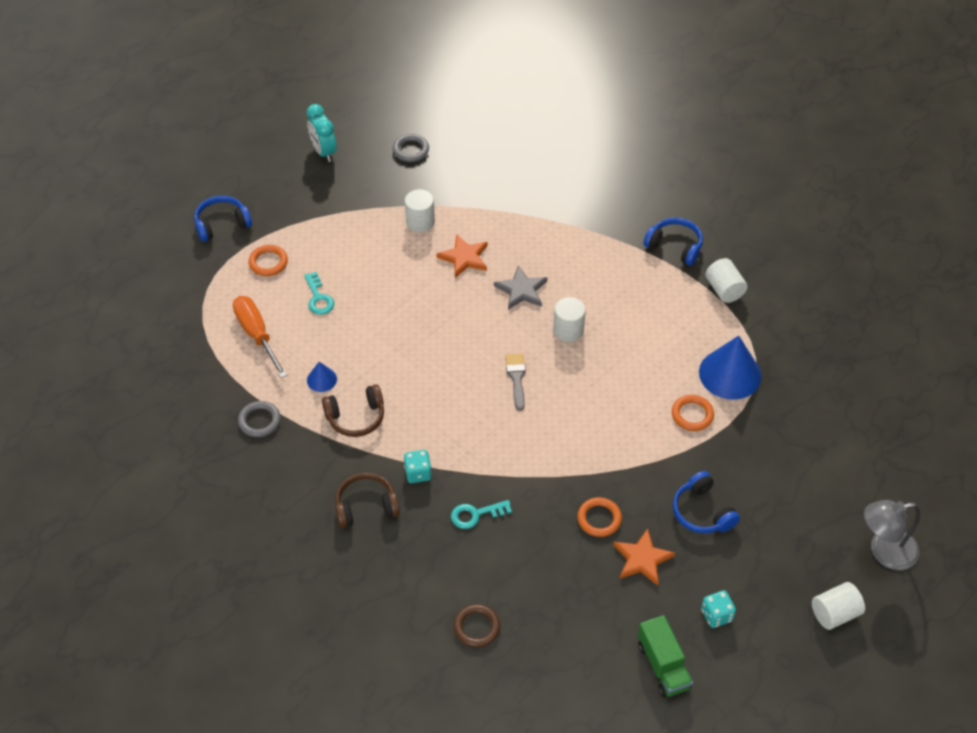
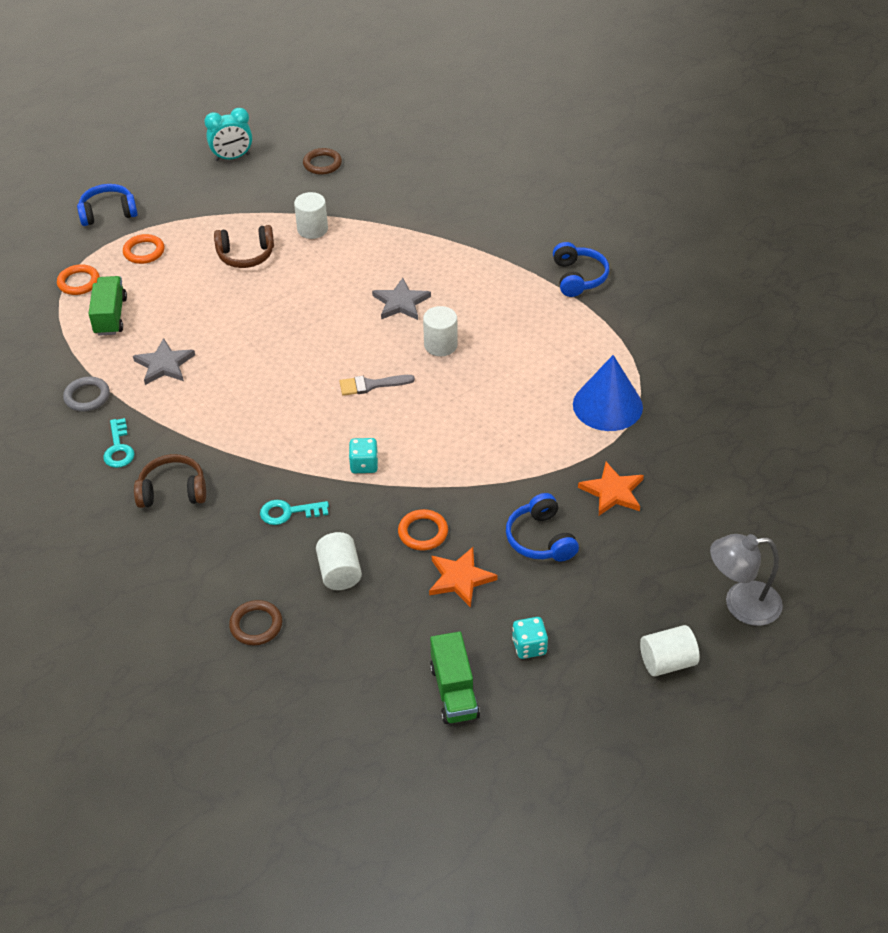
camera: 10 degrees right, 5 degrees down
(257, 335) = (110, 316): orange screwdriver -> green truck
(318, 298) = (185, 288): turquoise key -> turquoise key (118, 448)
(321, 379) = (164, 364): blue cone -> grey star
(323, 152) = (232, 158): turquoise clock -> turquoise clock turned 90 degrees counterclockwise
(356, 417) = (189, 404): brown headphones -> brown headphones (246, 255)
(410, 150) = (322, 164): grey ring -> brown ring
(418, 473) = (238, 465): turquoise dice -> turquoise dice (364, 465)
(464, 257) = (349, 266): orange star -> orange star (612, 491)
(516, 378) = (371, 385): grey brush -> grey brush turned 105 degrees counterclockwise
(675, 246) = (578, 277): blue headphones -> blue headphones turned 45 degrees clockwise
(692, 415) = (555, 441): orange ring -> orange ring (79, 282)
(724, 290) = (622, 323): white cylinder -> white cylinder (340, 573)

